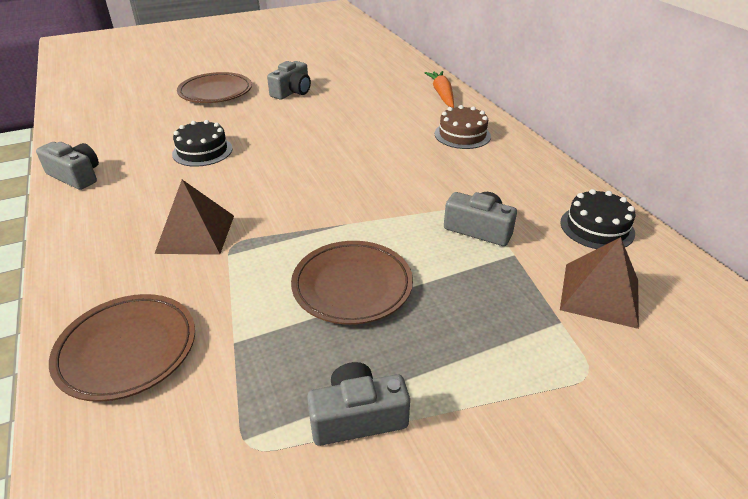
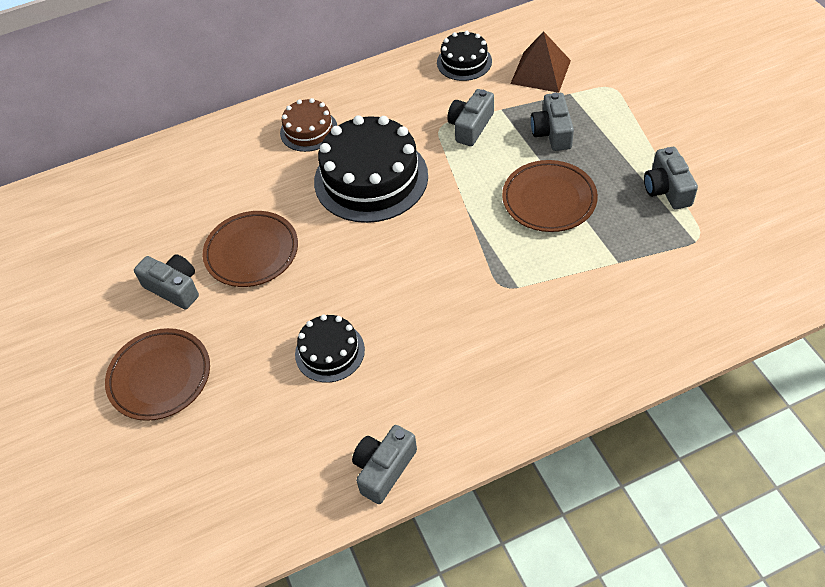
camera: 85 degrees left, 15 degrees up
(127, 350) = (637, 325): brown plate -> brown plate (252, 252)
(196, 234) = (489, 318): brown pyramid -> none
(397, 167) = (371, 178): none -> black cake
(442, 94) = (208, 144): orange carrot -> none
(475, 297) = (552, 132): none -> grey camera

